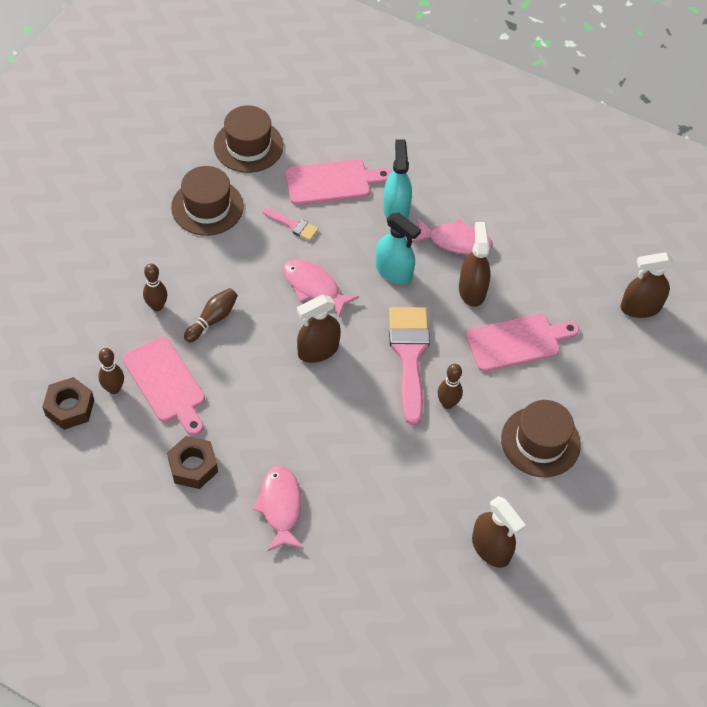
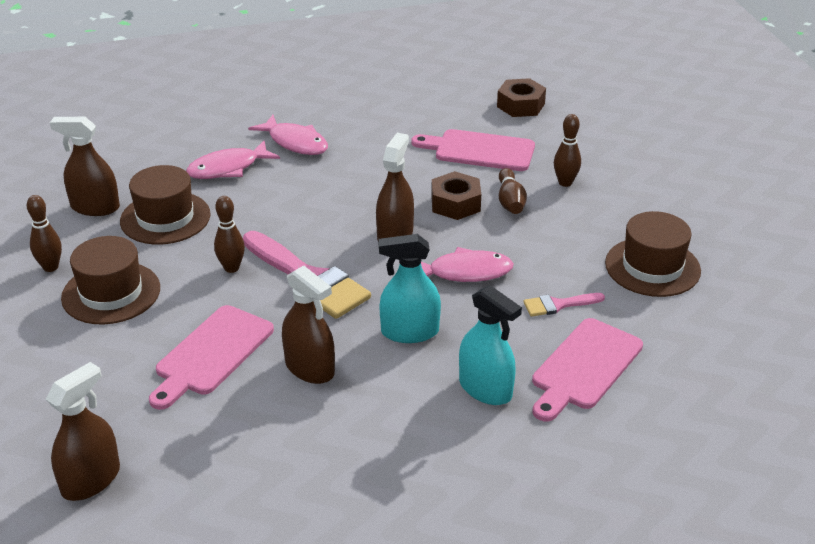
camera: 140 degrees right, 20 degrees down
(114, 389) = (510, 128): brown bowling pin -> brown bowling pin (50, 267)
(193, 466) = (388, 127): brown nut -> brown nut (455, 204)
(248, 146) = (713, 341): brown hat -> brown hat (165, 218)
(455, 241) = (382, 402): pink fish -> pink fish (228, 168)

